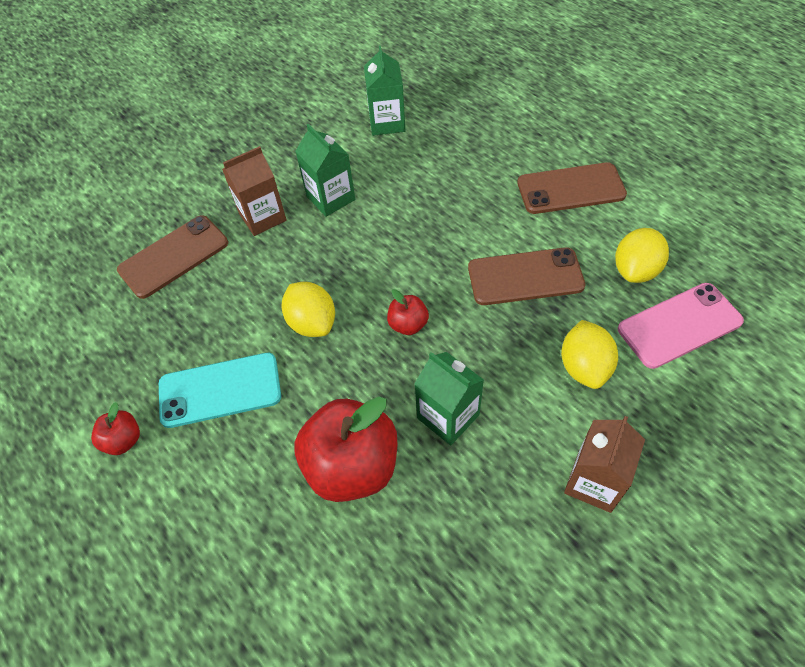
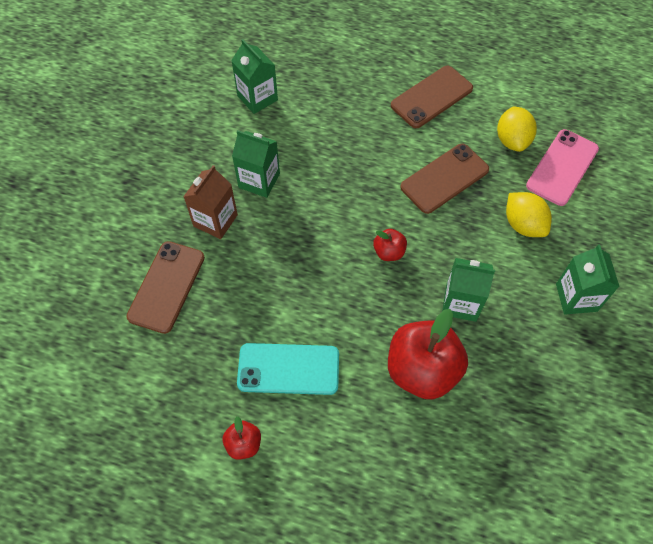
camera: 35 degrees left, 5 degrees up
(220, 390) = (288, 369): turquoise phone -> turquoise phone turned 45 degrees clockwise
(312, 322) = (319, 284): yellow lemon -> none
(594, 482) = (576, 297): brown carton -> green carton

